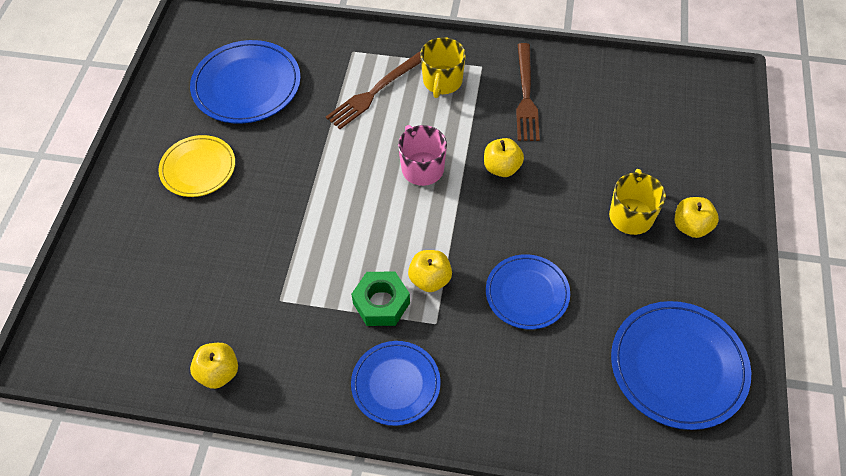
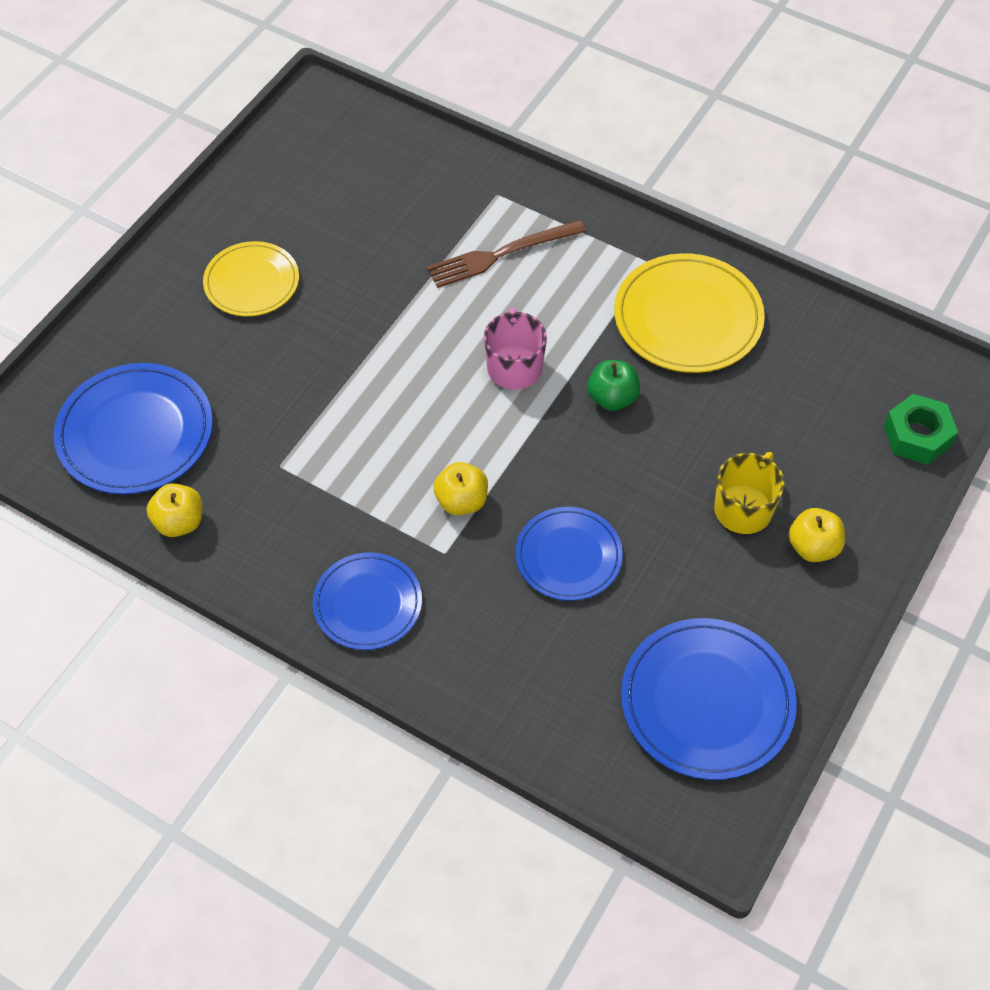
camera: 20 degrees right, 0 degrees up
(247, 85) = (350, 198): blue plate -> blue plate (135, 433)
(381, 303) = (392, 508): green nut -> green nut (917, 436)
(442, 82) = (590, 267): yellow mug -> none
(502, 168) = (612, 398): yellow apple -> green apple
(526, 95) = (688, 318): brown fork -> yellow plate

